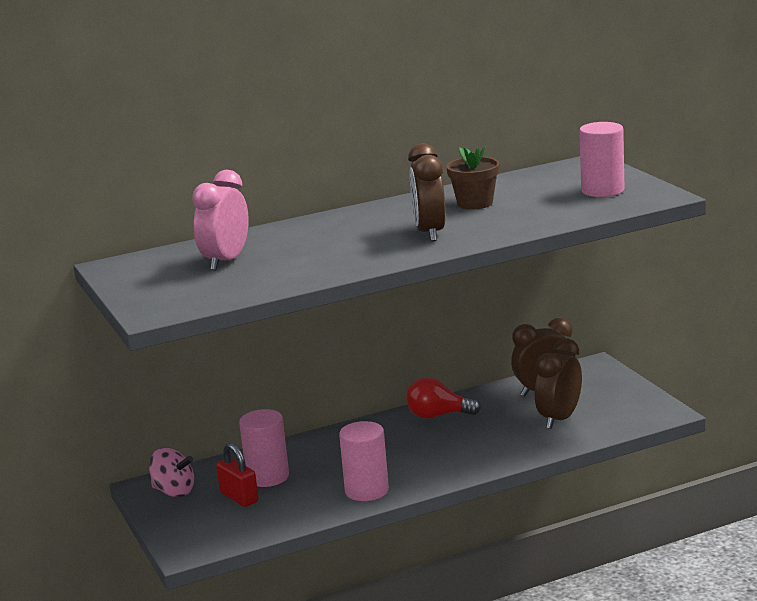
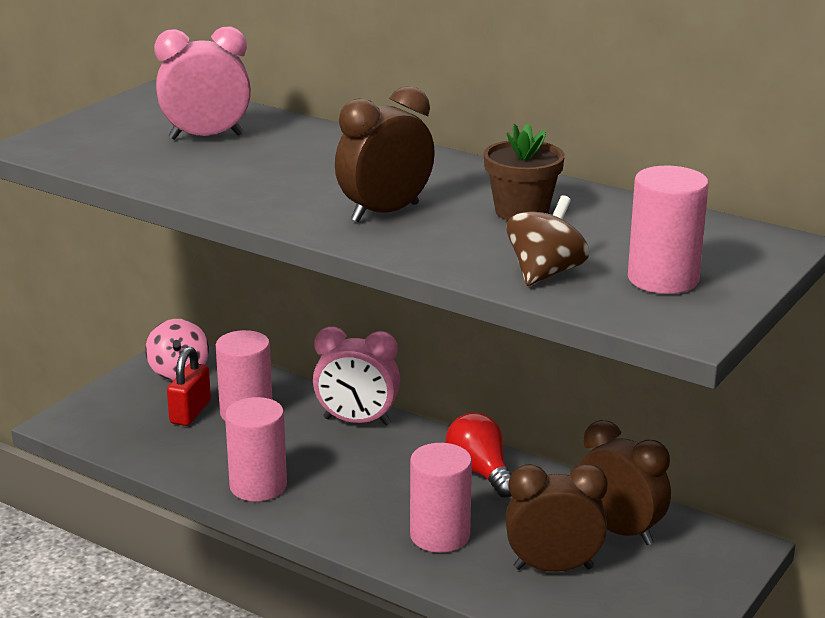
camera: 55 degrees right, 5 degrees up
(329, 441) = (357, 421): none -> pink clock
(491, 444) = (440, 535): none -> pink cylinder
(563, 211) = (545, 273): none -> brown spinning top

